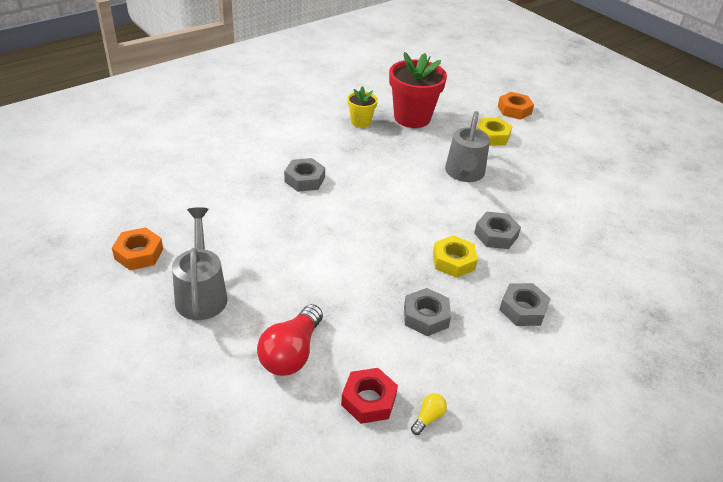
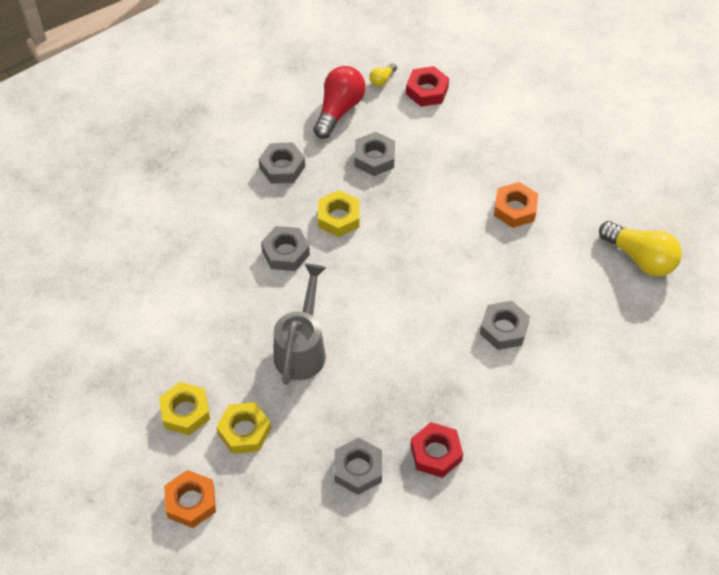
camera: 175 degrees left, 15 degrees up
(139, 254) = (654, 217): orange nut -> orange nut (515, 209)
(169, 221) = (640, 258): none -> yellow light bulb
(201, 293) = (580, 176): grey watering can -> none
(291, 353) = (491, 124): red light bulb -> red light bulb (339, 110)
(360, 122) = (436, 453): yellow flower pot -> red nut
(412, 118) = (358, 469): red flower pot -> grey nut
(536, 146) = (185, 412): none -> yellow nut

